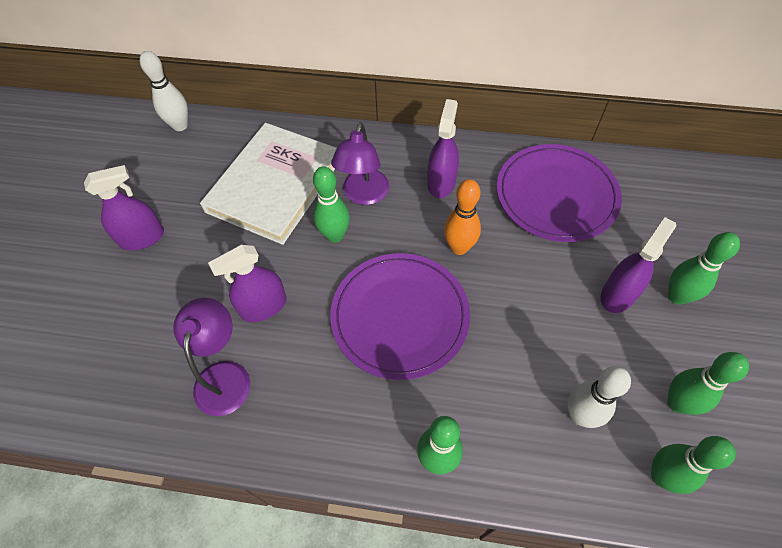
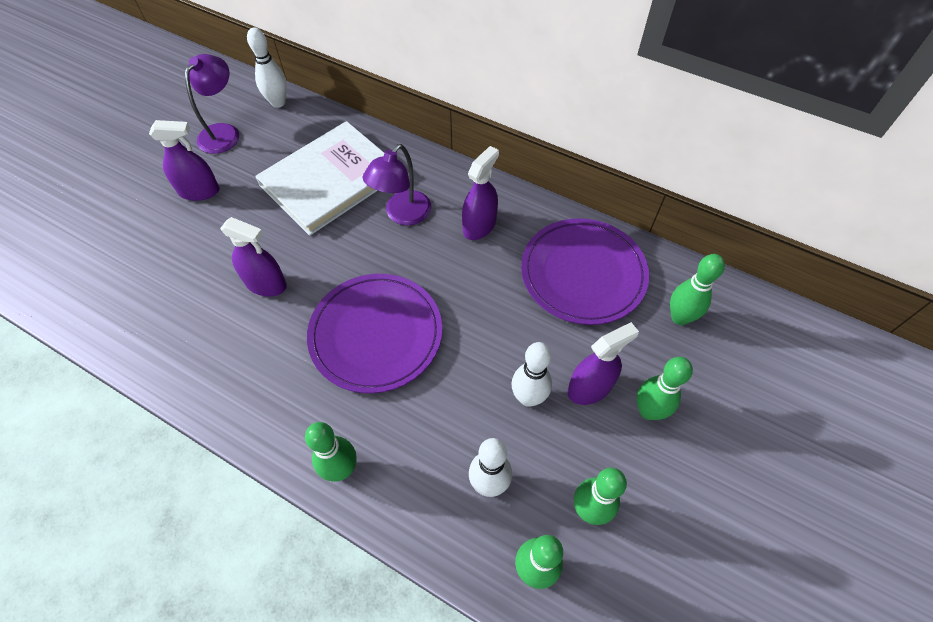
camera: 20 degrees right, 0 degrees up
(224, 375) = (205, 330): purple lamp -> purple lamp (224, 132)
(263, 306) = (266, 284): purple spray bottle -> purple spray bottle turned 150 degrees counterclockwise
(335, 235) = (358, 242): green bowling pin -> green bowling pin (679, 317)
(459, 247) = (463, 291): orange bowling pin -> none
(571, 323) = (528, 397): none -> white bowling pin

